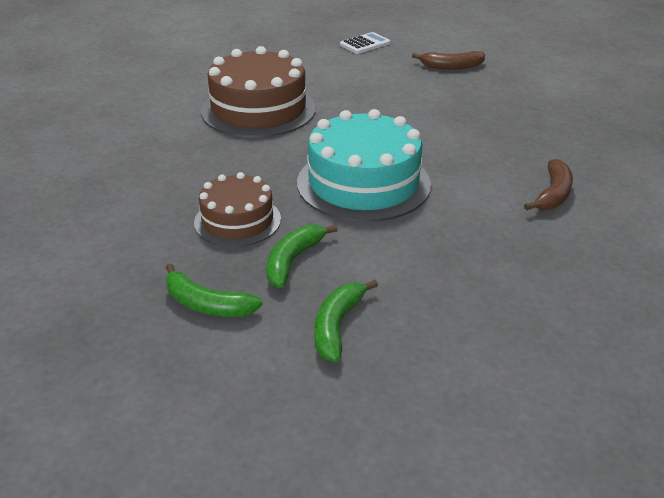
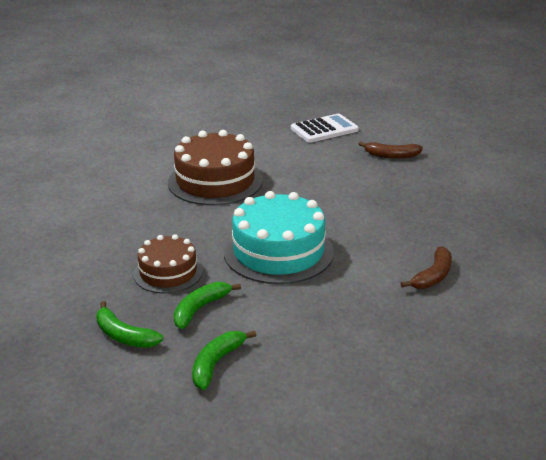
camera: 10 degrees right, 5 degrees down
(365, 44) = (324, 129): white calculator -> white calculator, size x1.54

